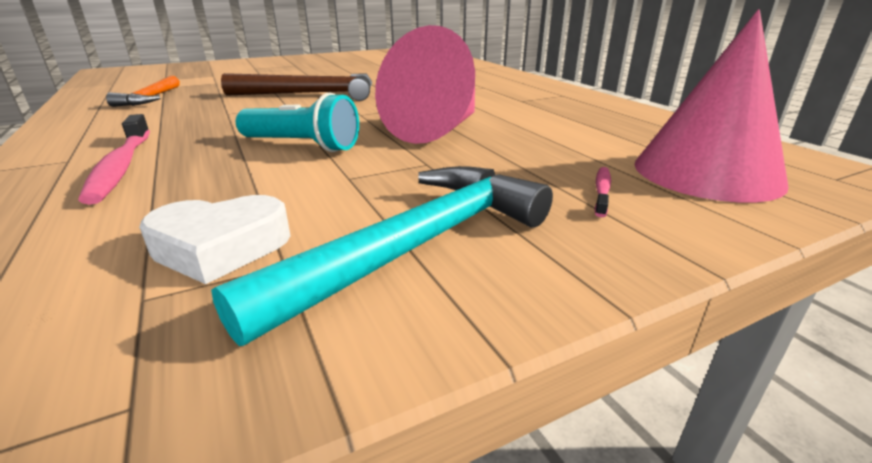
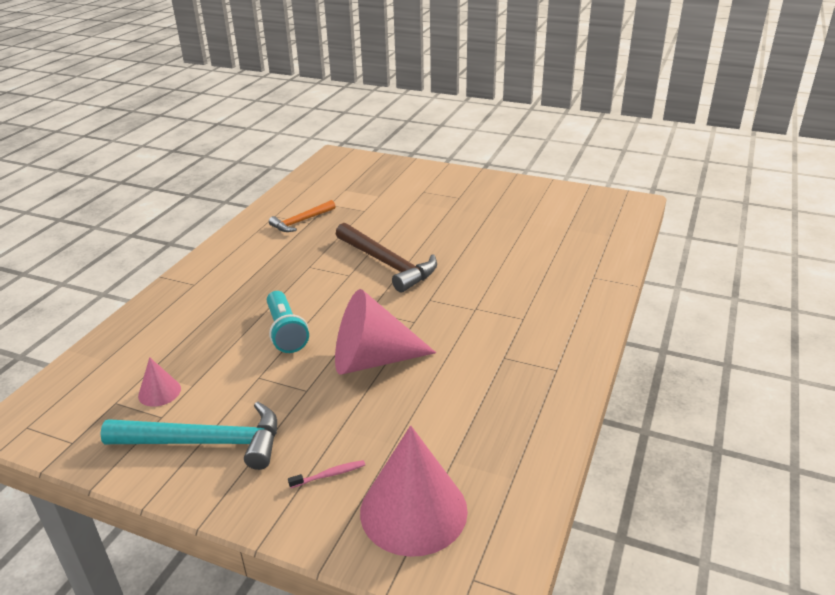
camera: 50 degrees right, 5 degrees up
(121, 166) = (202, 304): pink toothbrush -> none
(220, 247) = (159, 392): white heart -> pink cone

